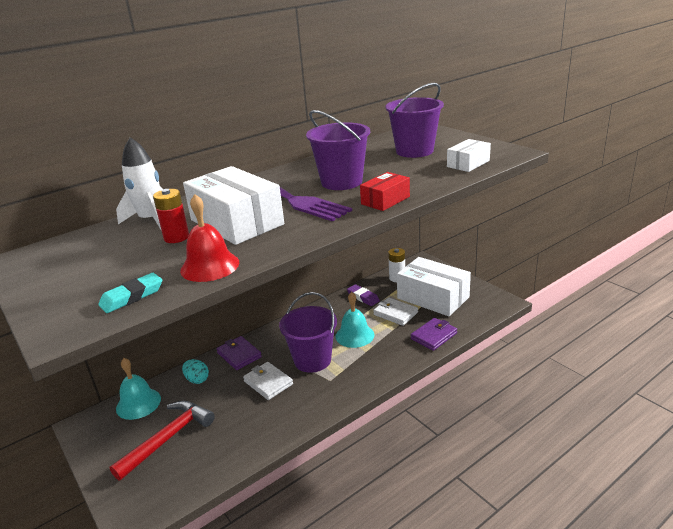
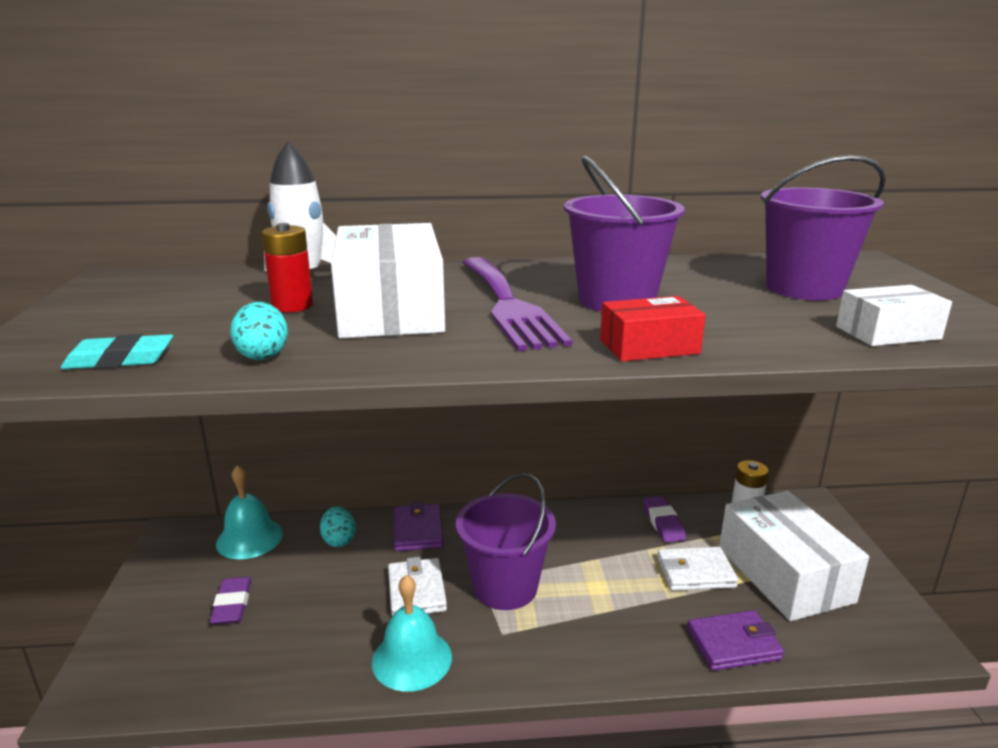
camera: 30 degrees right, 5 degrees down
(168, 438) = (232, 605): red hammer -> purple eraser
(210, 266) = (263, 355): red bell -> turquoise egg
(354, 335) = (600, 578): turquoise bell -> turquoise bell (412, 659)
(395, 313) = (695, 572): white wallet -> white wallet turned 75 degrees counterclockwise

